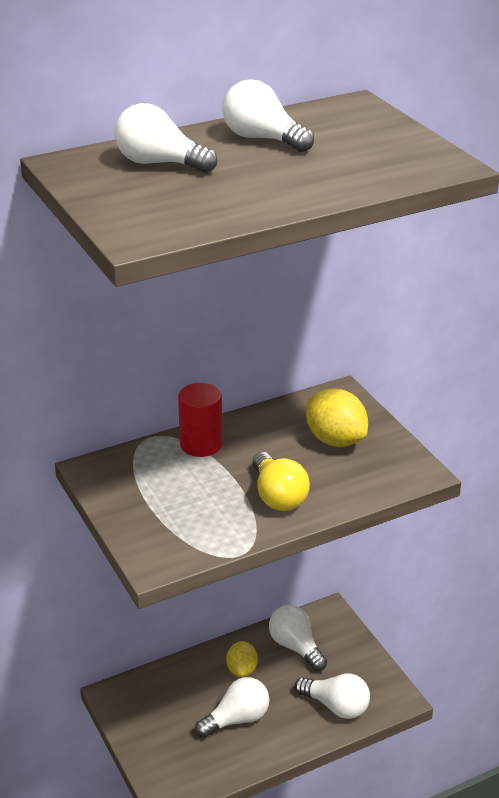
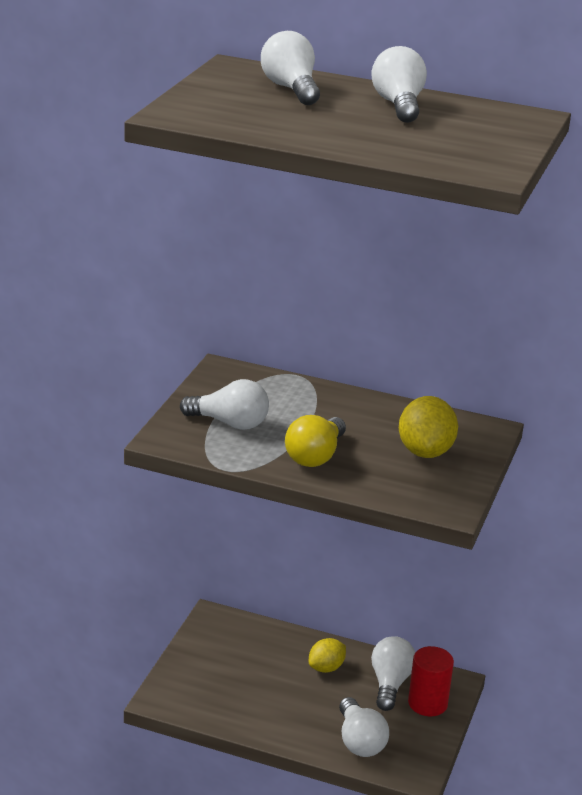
camera: 45 degrees right, 5 degrees down
(201, 444) = (321, 398): red cylinder -> red cylinder (427, 703)
(237, 719) = (274, 694): white light bulb -> white light bulb (229, 423)

